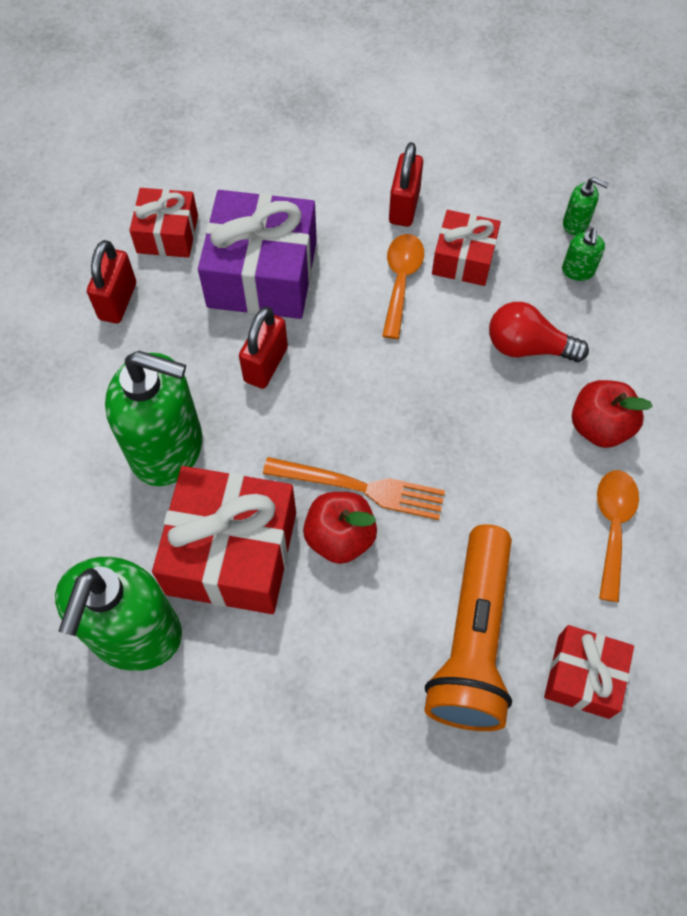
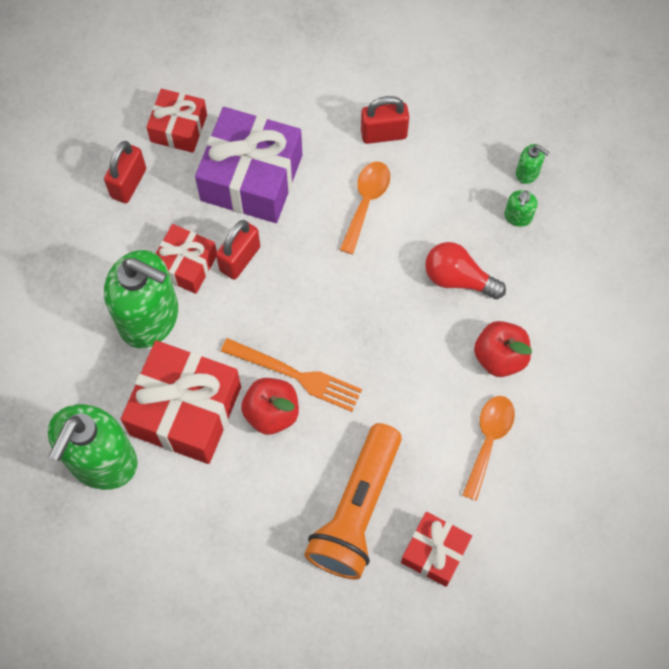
camera: 10 degrees right, 5 degrees up
(404, 207) = (383, 134): red padlock -> red padlock turned 60 degrees clockwise
(463, 259) = (423, 190): red gift -> red gift (186, 265)

